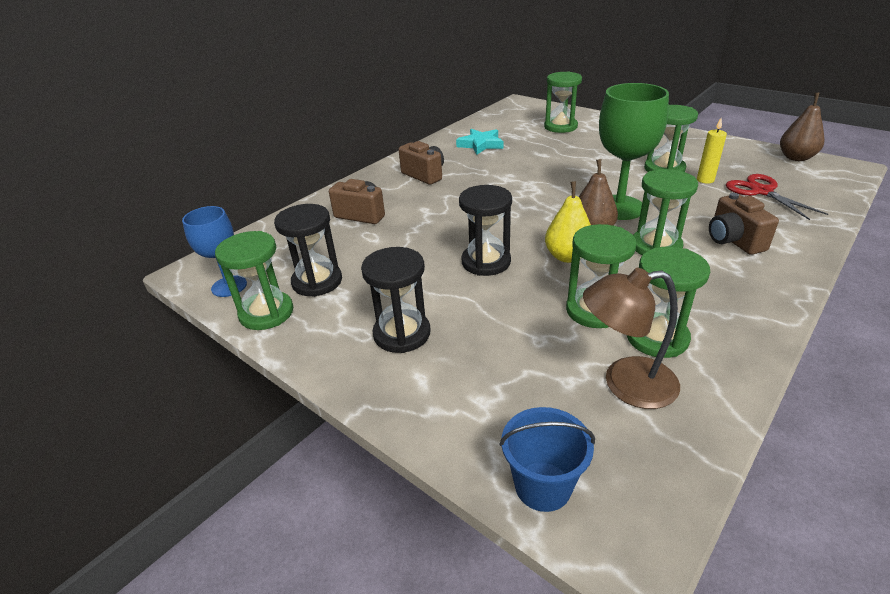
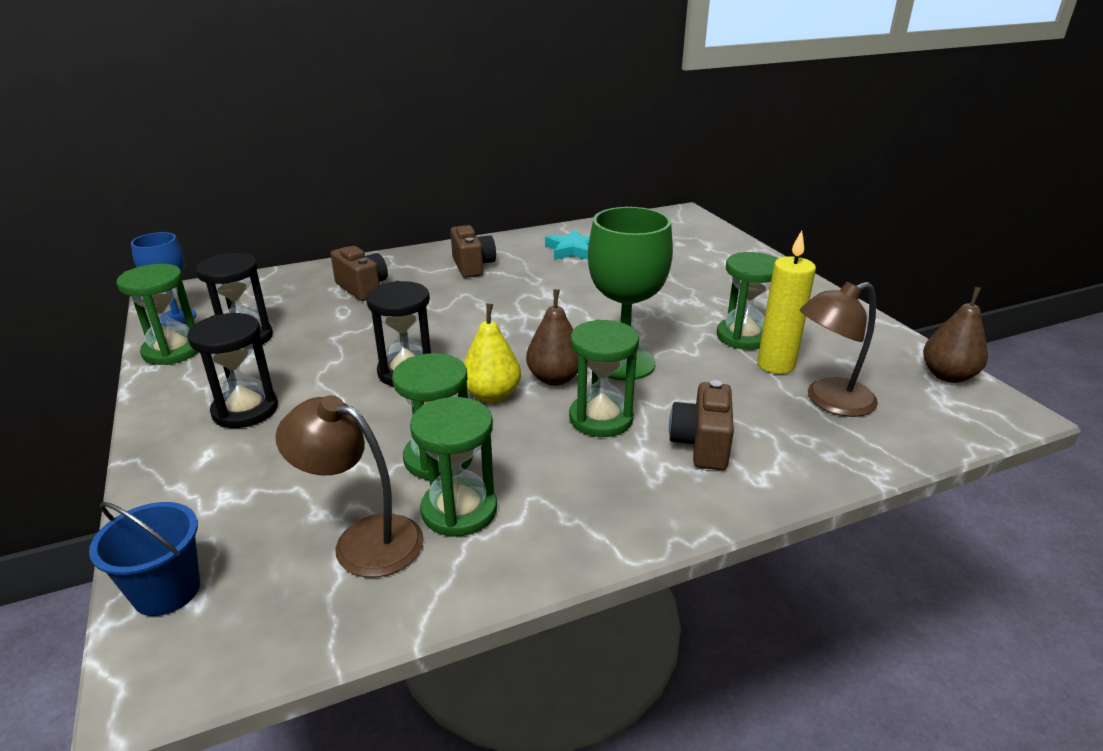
camera: 25 degrees right, 5 degrees down
(560, 127) = (691, 253): green hourglass -> none
(705, 180) = (776, 365): yellow candle -> yellow candle, size x1.59
(761, 191) = (829, 401): red scissors -> brown lamp

